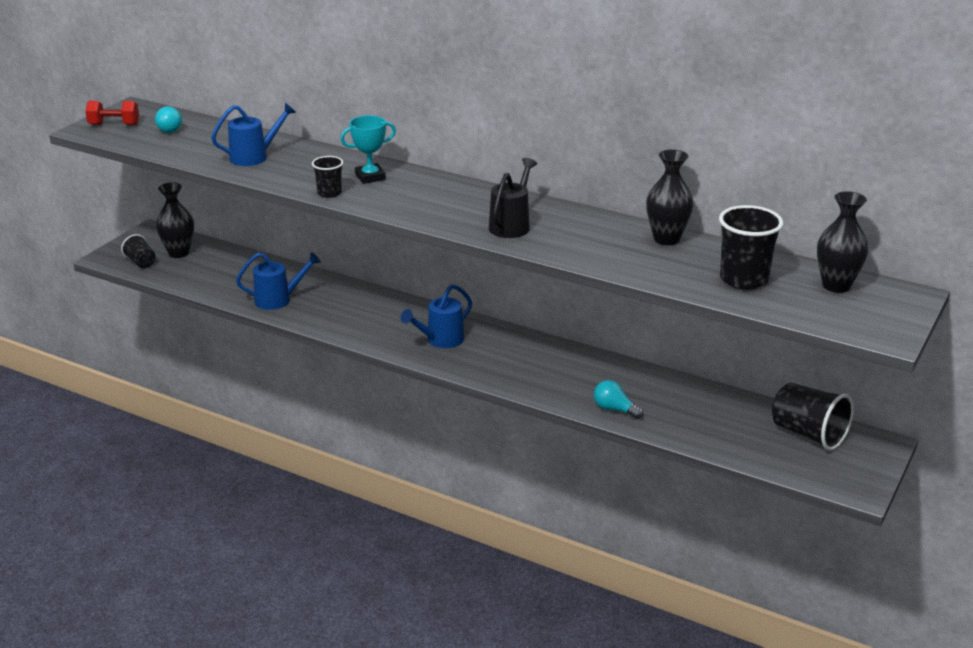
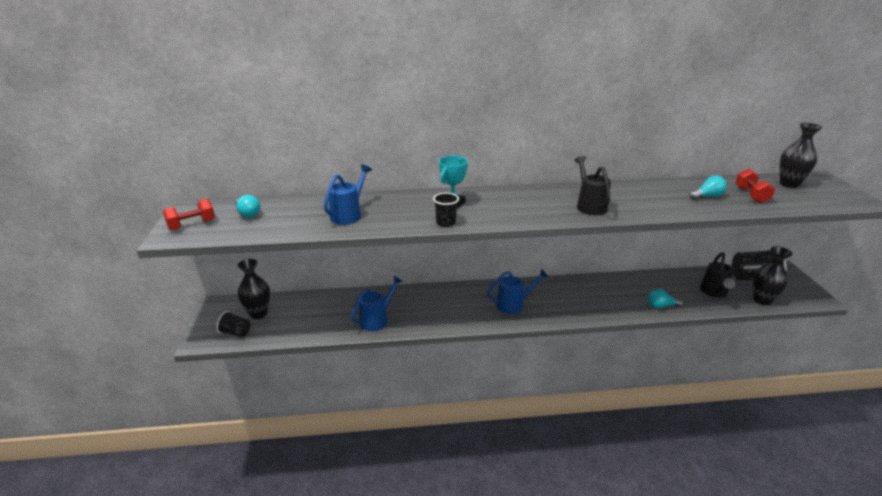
camera: 35 degrees left, 0 degrees up
(440, 340) = (514, 304): blue watering can -> blue watering can turned 120 degrees counterclockwise
(666, 239) = (675, 186): black vase -> black vase (762, 300)
(680, 262) = (707, 196): none -> turquoise light bulb
(715, 425) = (714, 292): none -> black watering can
(744, 279) = (751, 195): black cup -> red dumbbell

